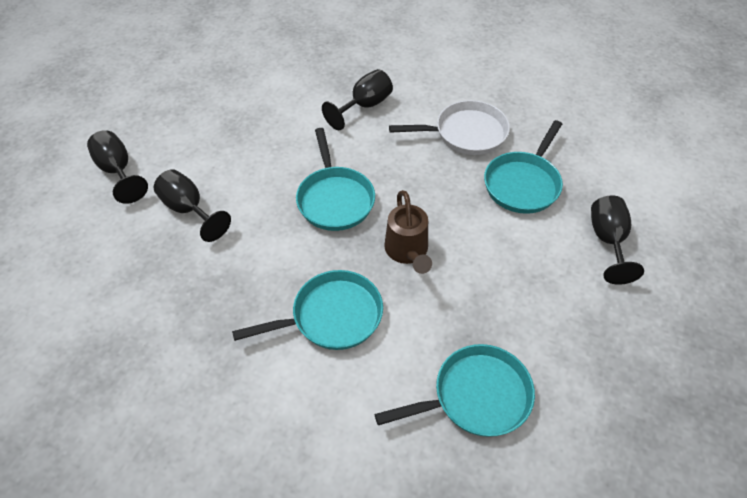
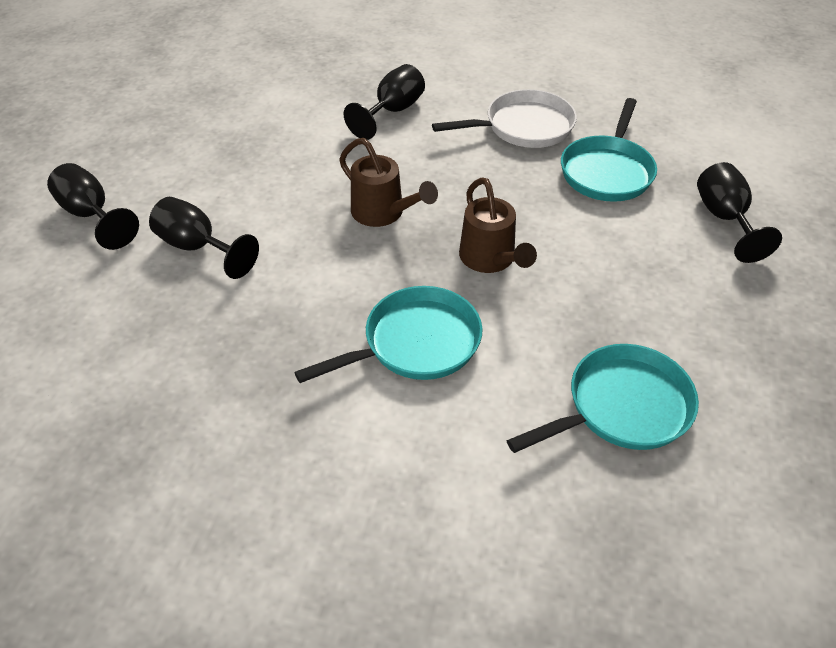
camera: 10 degrees left, 5 degrees down
(335, 199) = (383, 213): turquoise pan -> brown watering can

